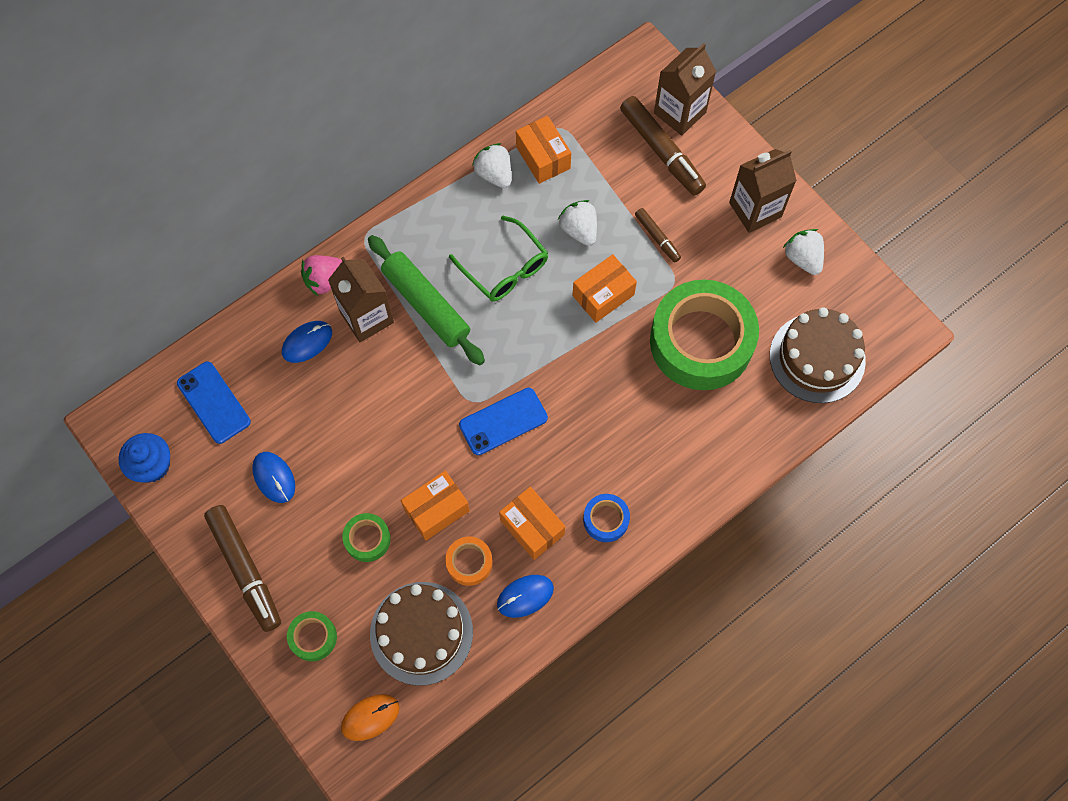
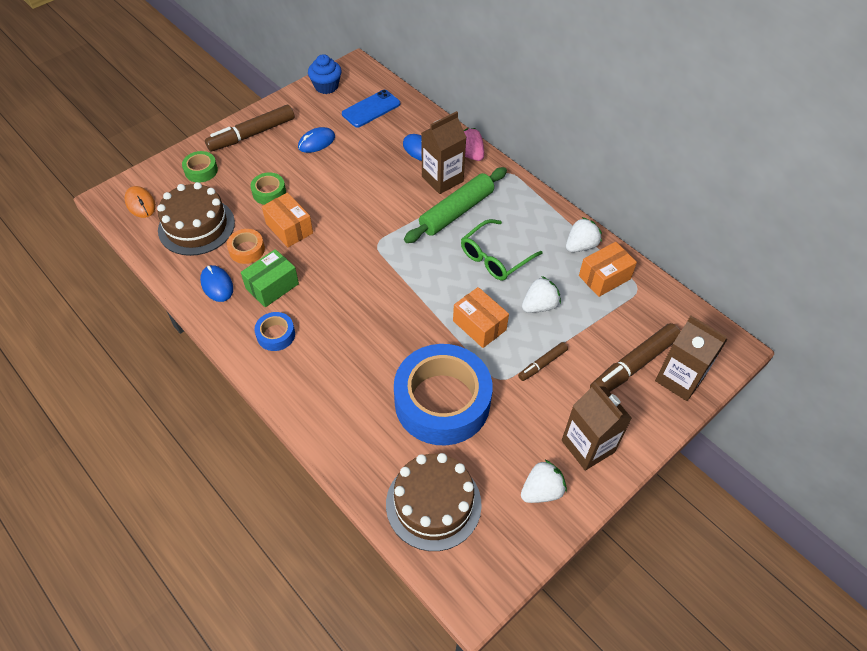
camera: 85 degrees right, 15 degrees down
(503, 421) = (361, 264): blue phone -> none
(532, 527) = (272, 286): orange box -> green box
(701, 341) = (442, 401): green tape -> blue tape

